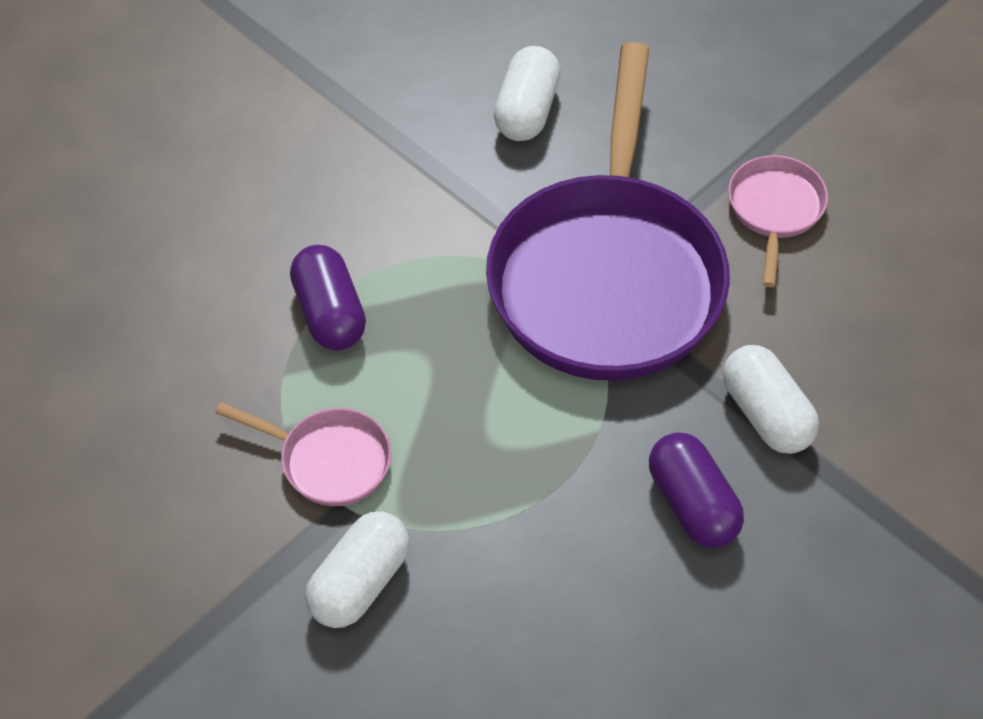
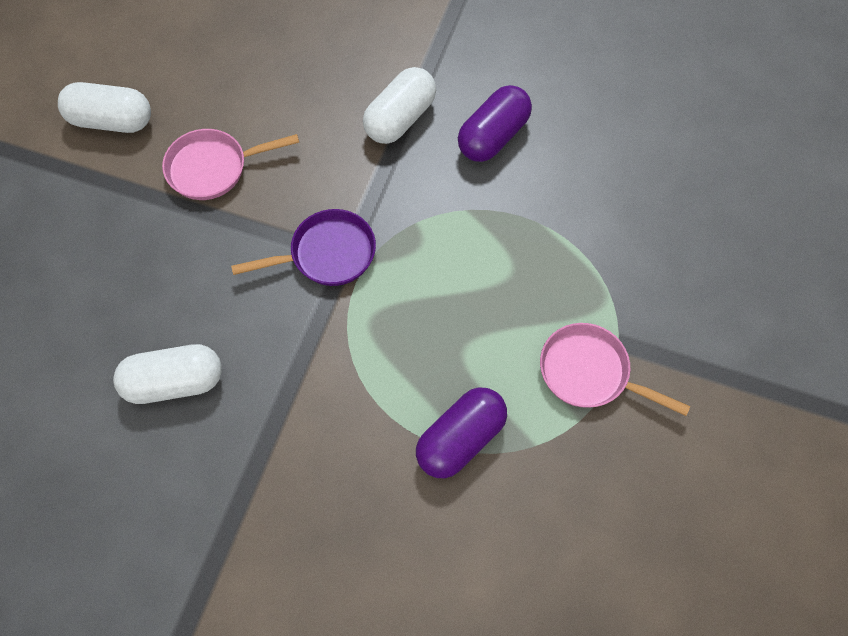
camera: 115 degrees left, 10 degrees up
(329, 460) = (589, 373): pink pan -> pink pan turned 60 degrees counterclockwise
(359, 583) = (669, 306): white capsule -> white capsule (111, 121)
(608, 276) = (327, 254): purple pan -> purple pan, size x0.43

